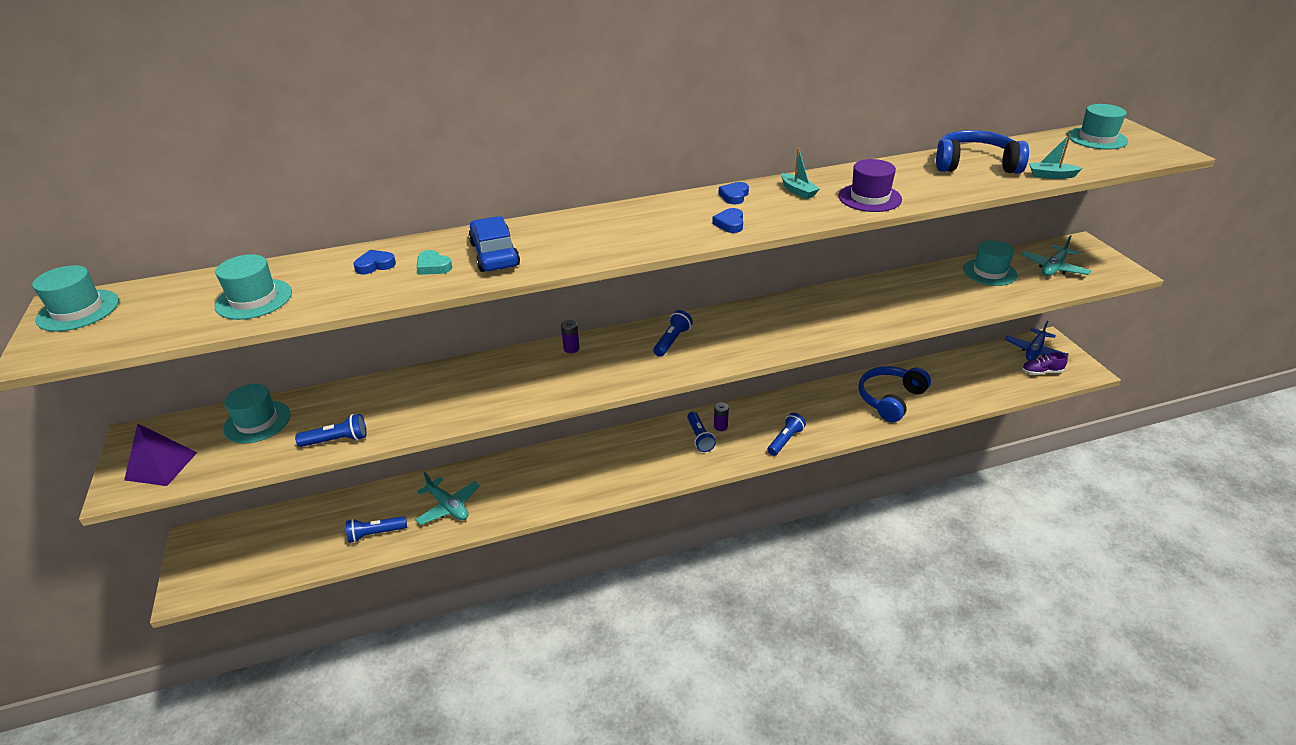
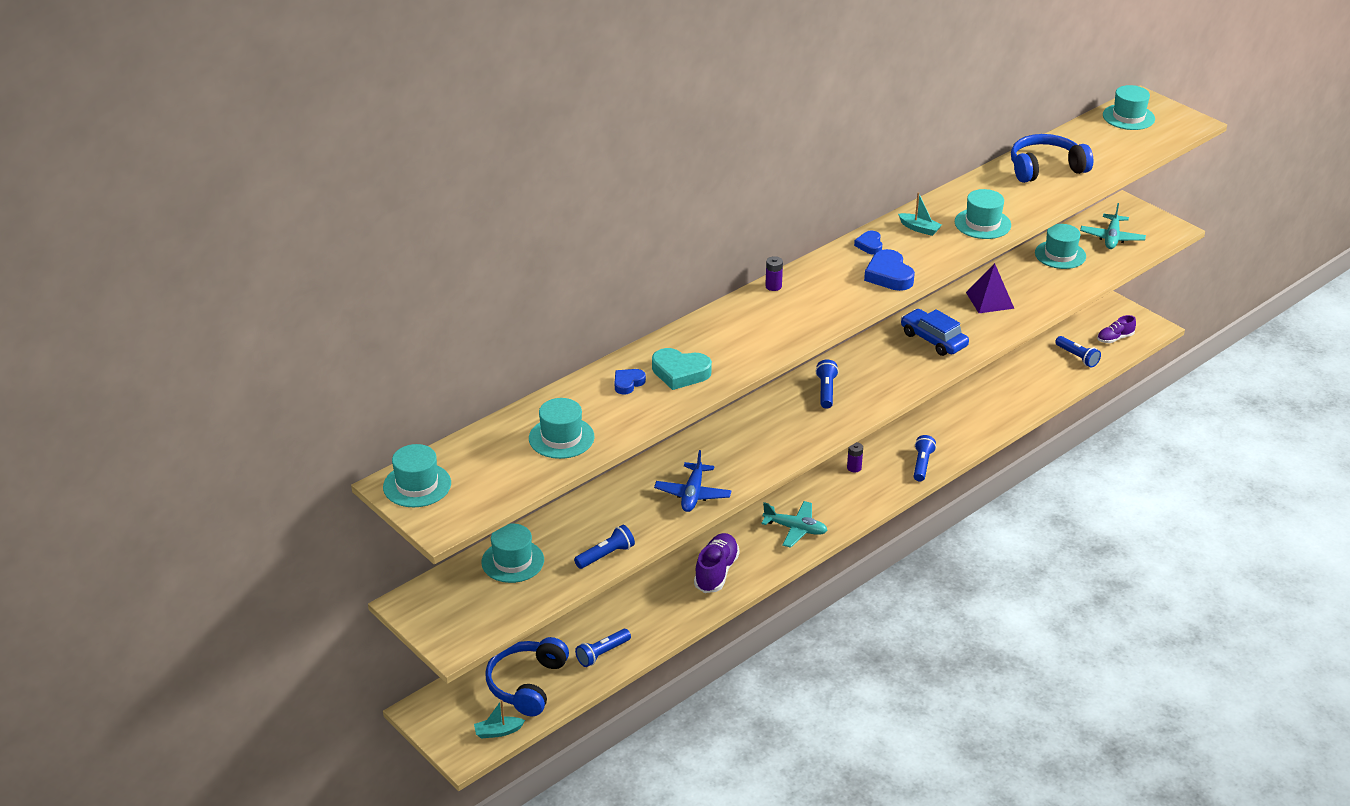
camera: 25 degrees left, 0 degrees up
(161, 466) = (467, 619): purple pyramid -> purple pyramid (989, 300)
(433, 266) = (680, 373): turquoise heart -> turquoise heart, size x1.69
(448, 506) = (651, 611): turquoise plane -> turquoise plane (795, 529)
(494, 254) = (720, 349): blue car -> blue car (933, 340)
(531, 487) = (716, 572): none -> purple shoe
(571, 348) = (740, 421): purple battery -> purple battery (773, 286)
(699, 437) = (841, 483): blue flashlight -> blue flashlight (1077, 357)
(730, 224) = (889, 275): blue heart -> blue heart, size x1.69
(869, 198) = (982, 224): purple hat -> turquoise hat
(890, 399) = (994, 400): blue headphones -> blue headphones (527, 684)
(1034, 351) = (1100, 317): blue plane -> blue plane (693, 494)
(1051, 175) = (1111, 169): turquoise boat -> turquoise boat (498, 732)

